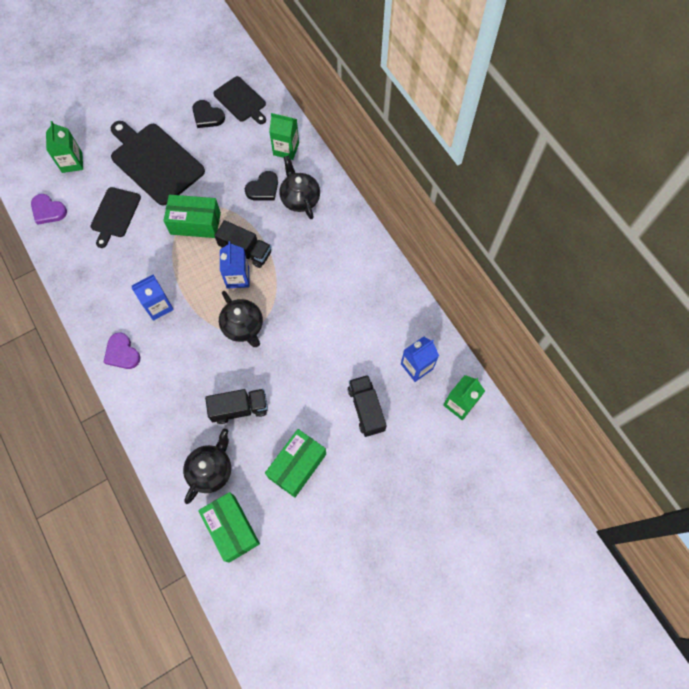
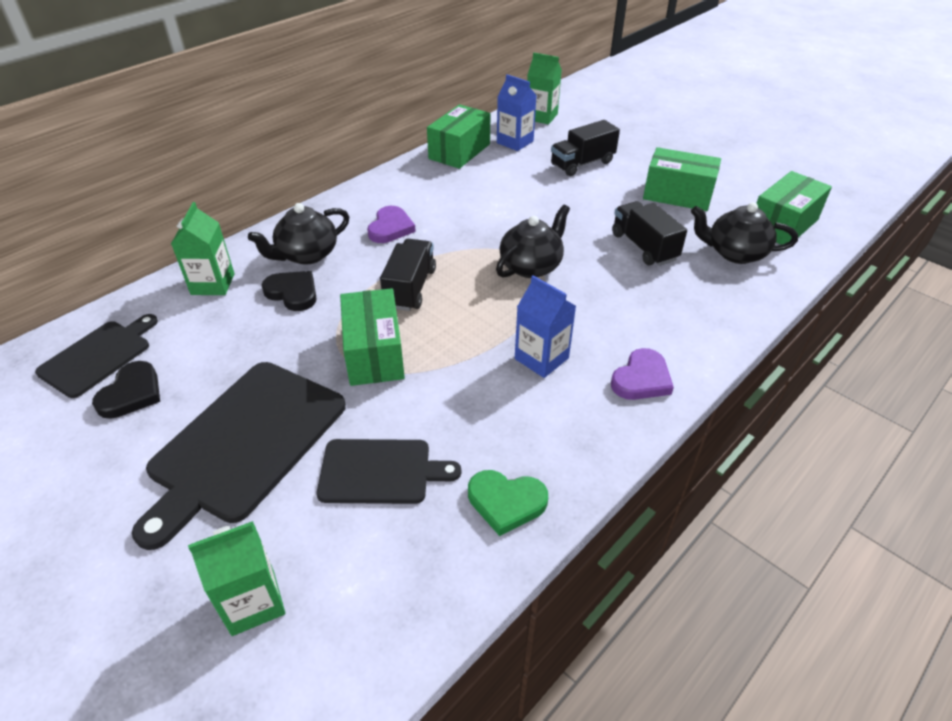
camera: 105 degrees left, 25 degrees down
(48, 211) = (396, 604): purple heart -> purple heart (390, 228)
(75, 262) = (506, 502): none -> green heart
(238, 277) = (457, 286): blue carton -> none
(411, 318) = (459, 151): none -> green box

